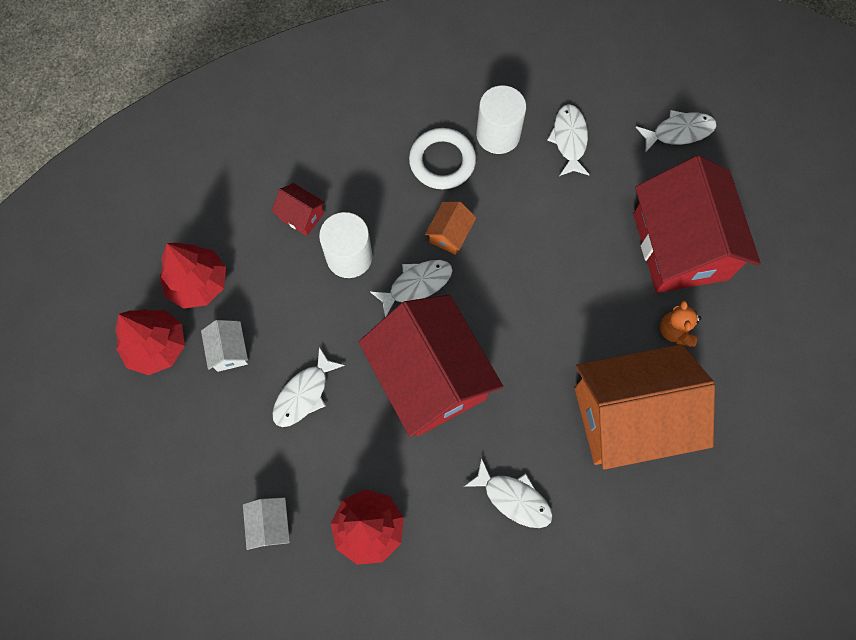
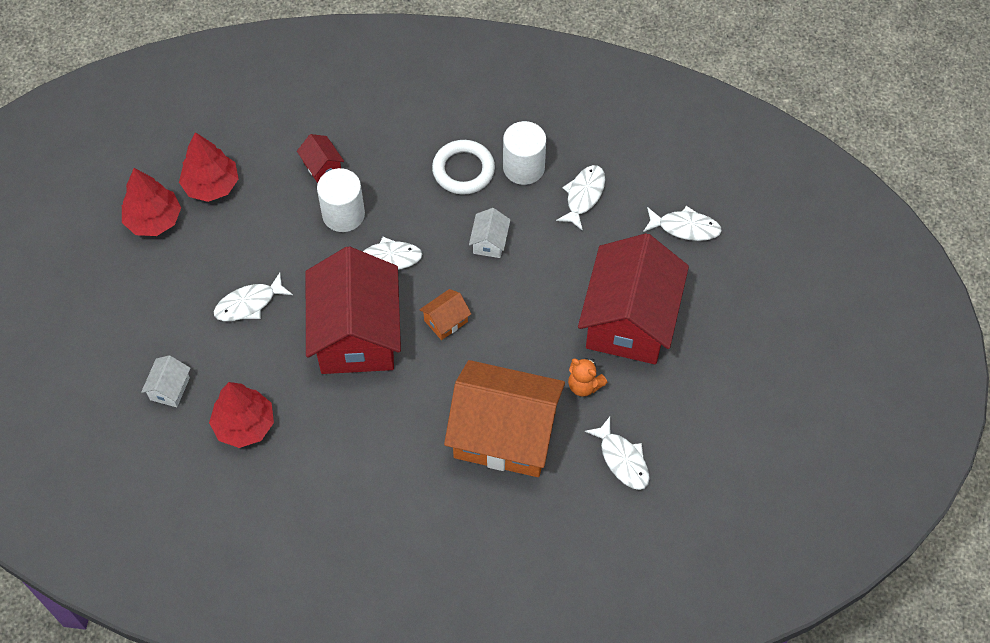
camera: 25 degrees right, 10 degrees down
(229, 351) = (208, 246): white house -> white house (489, 242)
(450, 234) = (437, 230): orange house -> orange house (446, 321)
(513, 498) = (372, 454): white fish -> white fish (622, 459)
(675, 331) = (584, 385): orange teddy bear -> orange teddy bear turned 75 degrees counterclockwise

